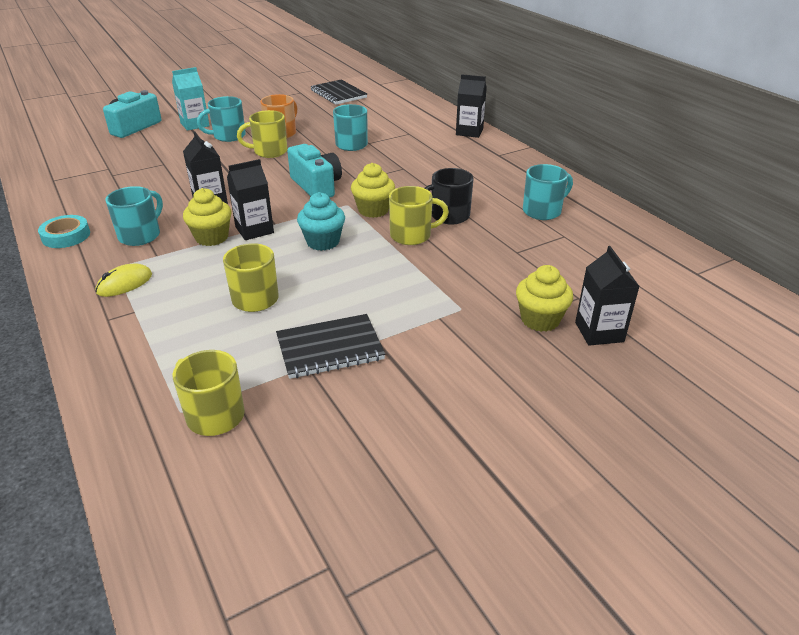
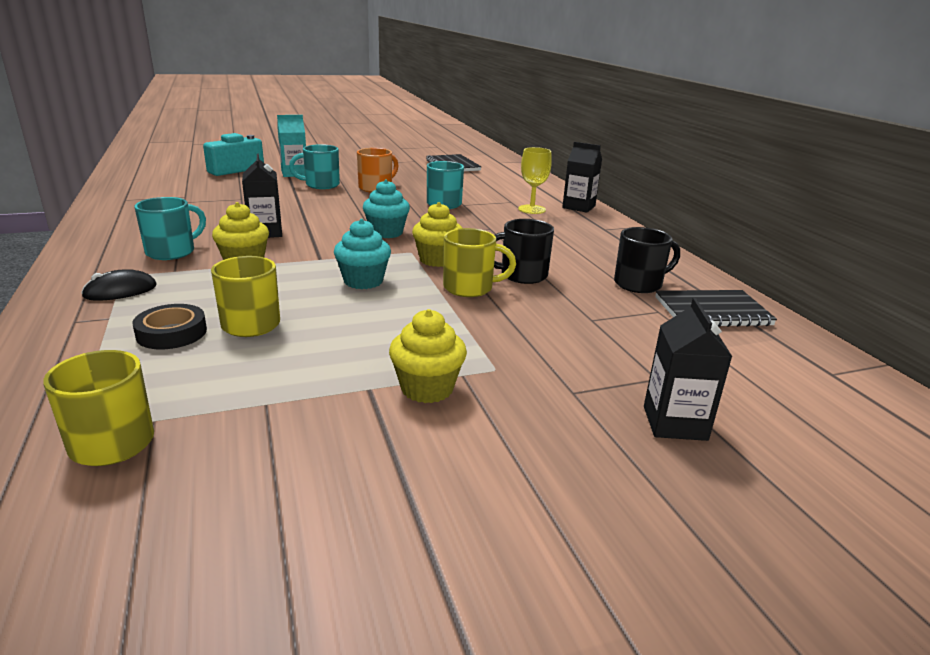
camera: 10 degrees right, 10 degrees down
(66, 236) = (97, 243): turquoise tape -> none
(124, 283) = (120, 291): yellow mouse -> black mouse
(196, 317) = (172, 333): none -> black tape
(254, 230) = (295, 261): black carton -> none
(269, 152) = (354, 200): yellow mug -> none
(316, 186) = (386, 233): turquoise camera -> turquoise cupcake
(330, 348) = (305, 388): black notebook -> black notebook (712, 311)
(430, 140) = (531, 209): none -> yellow goblet
(540, 320) = (595, 396): yellow cupcake -> yellow cupcake (427, 388)
(543, 211) = (639, 284): turquoise mug -> black mug

